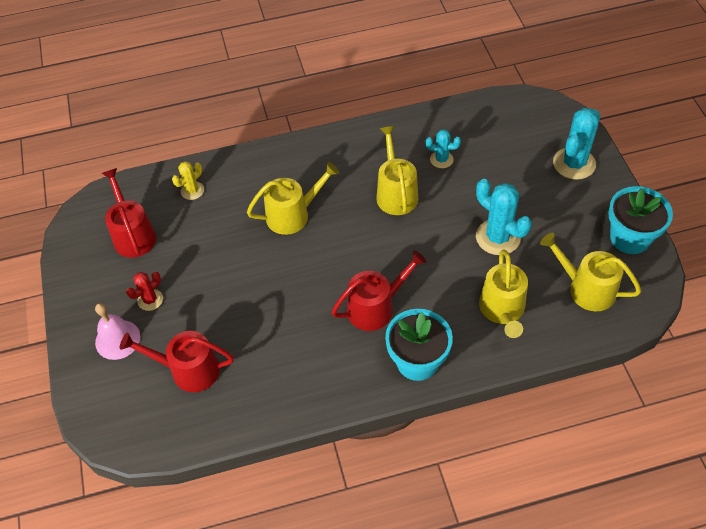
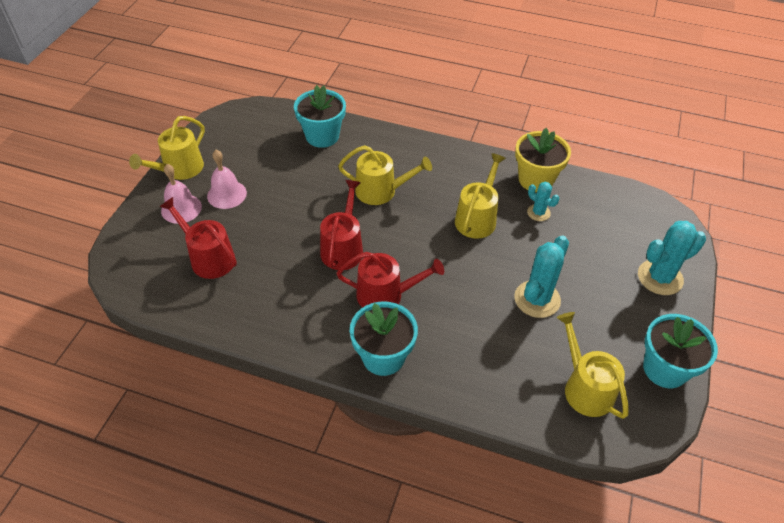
camera: 30 degrees right, 5 degrees down
(133, 235) = (255, 144): red watering can -> red watering can (343, 248)
(150, 300) = (227, 194): red cactus -> pink bell
(192, 191) = (322, 136): yellow cactus -> turquoise flower pot
(416, 130) = (536, 180): none -> yellow flower pot
(498, 237) = (537, 299): turquoise cactus -> turquoise cactus turned 45 degrees clockwise
(502, 310) = (491, 360): yellow watering can -> yellow watering can (179, 169)

